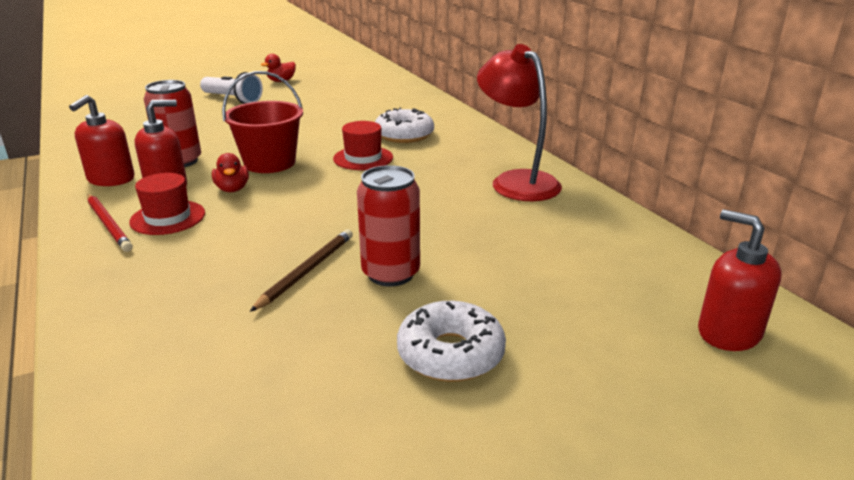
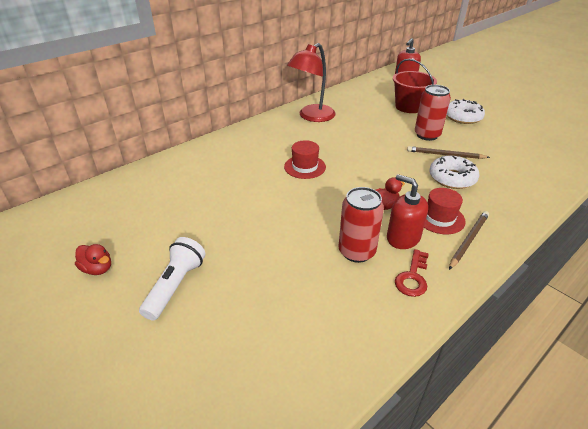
camera: 105 degrees left, 10 degrees up
(108, 224) = (468, 240): red pencil -> brown pencil
(111, 179) = (412, 277): red soap dispenser -> red key
(270, 163) = (333, 203): red bucket -> red bucket (409, 107)
(404, 135) = (255, 159): white donut -> white donut (452, 178)

